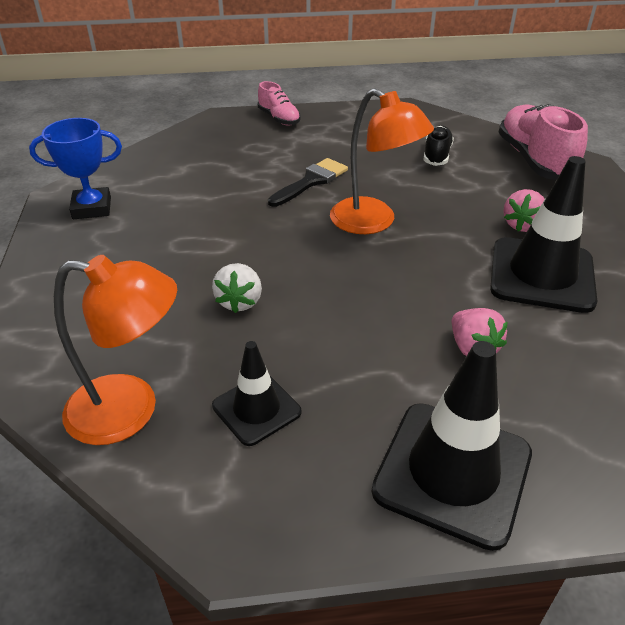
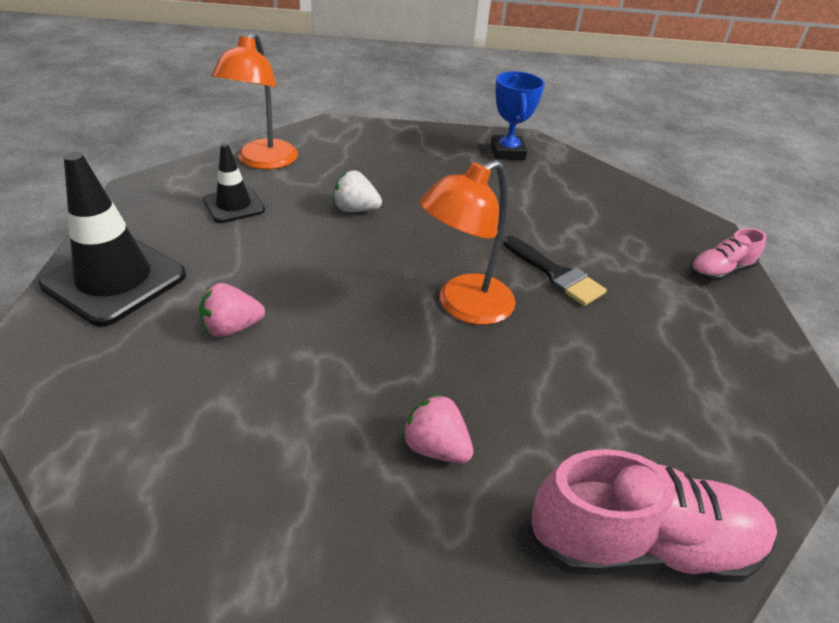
camera: 95 degrees right, 0 degrees up
(437, 155) = (640, 407): black shoe -> none
(541, 275) = (321, 426): black traffic cone -> none

